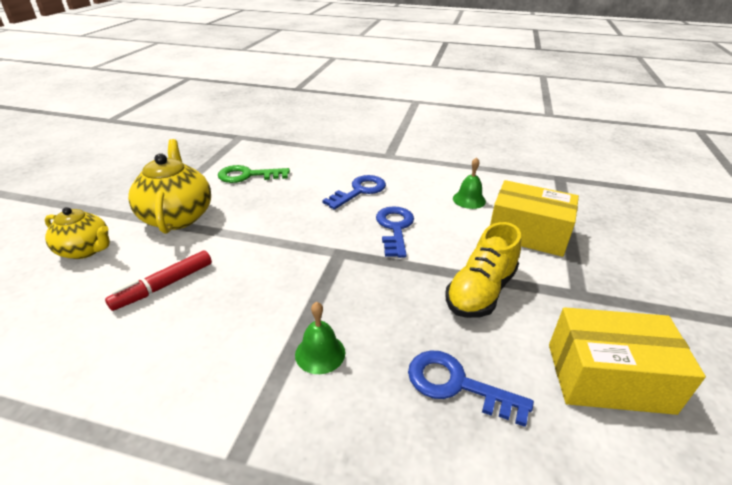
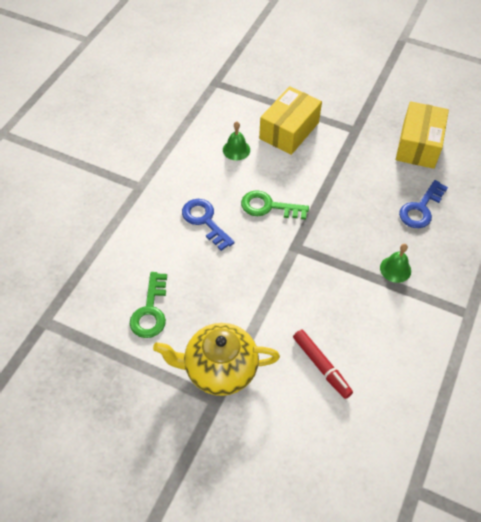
camera: 80 degrees left, 20 degrees up
(85, 250) = (263, 439): yellow teapot -> none
(395, 228) = (268, 206): blue key -> green key
(480, 291) = (348, 176): yellow shoe -> none

